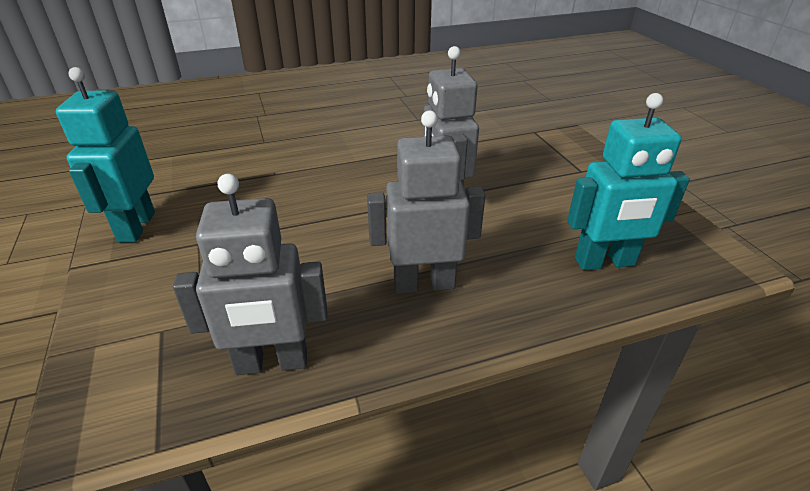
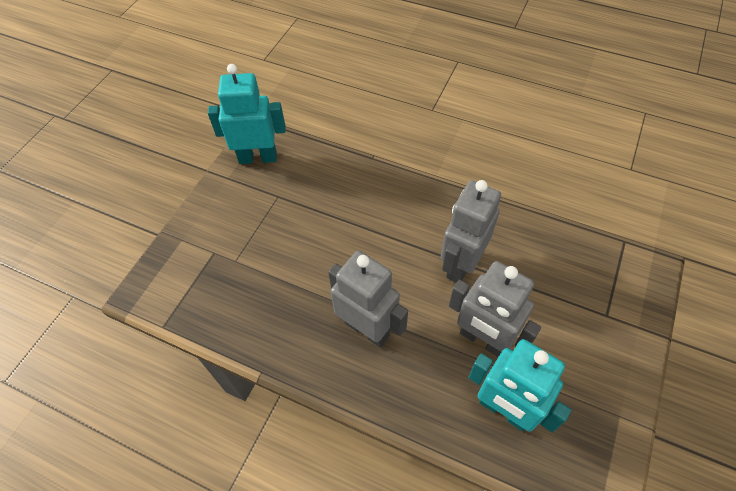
camera: 45 degrees right, 20 degrees up
(136, 227) = (258, 157): turquoise robot -> turquoise robot turned 45 degrees clockwise
(272, 363) = (243, 317): grey robot -> grey robot (483, 340)

